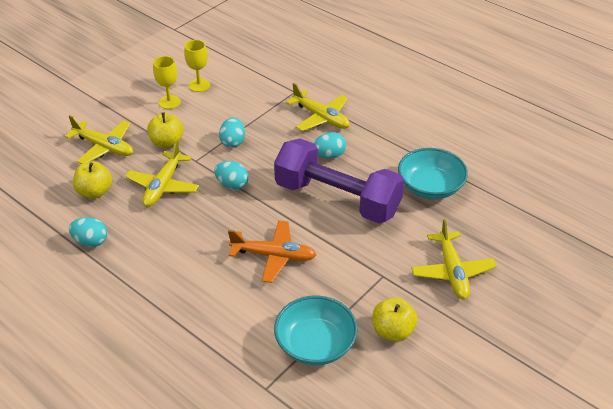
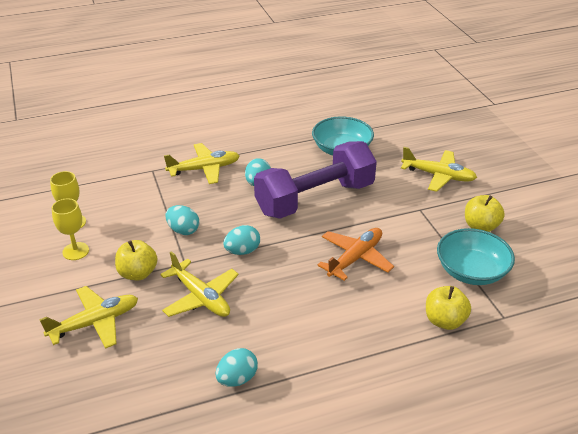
camera: 60 degrees left, 5 degrees down
(95, 192) = (161, 352): yellow apple -> yellow apple (444, 321)

